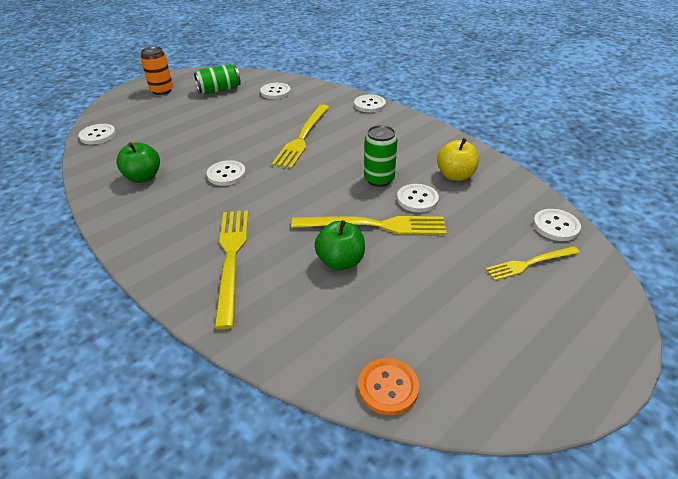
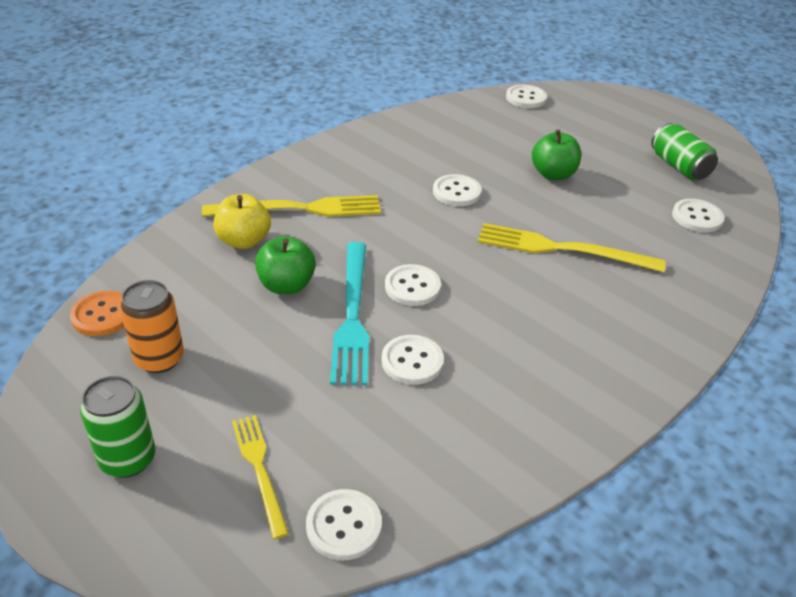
camera: 85 degrees right, 0 degrees up
(143, 177) = (444, 138): green apple -> green apple (553, 174)
(162, 90) = (655, 122): orange can -> orange can (159, 359)
(369, 105) = (697, 322): white button -> white button (412, 287)
(374, 225) = (352, 315): yellow fork -> turquoise fork
(379, 179) = (460, 324): green can -> green can (128, 459)
(455, 175) = (481, 413): yellow apple -> yellow apple (244, 241)

